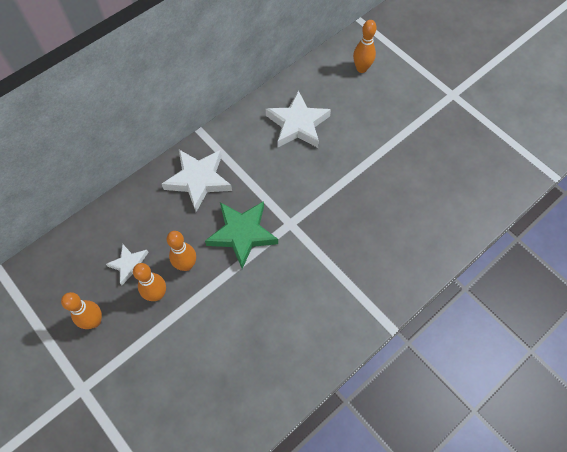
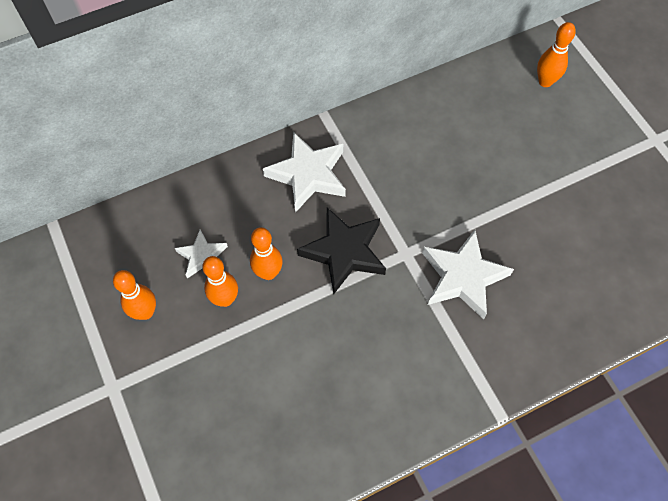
camera: 15 degrees right, 0 degrees up
(242, 234) = (344, 252): green star -> black star
(298, 124) = (446, 134): white star -> white star (463, 277)

